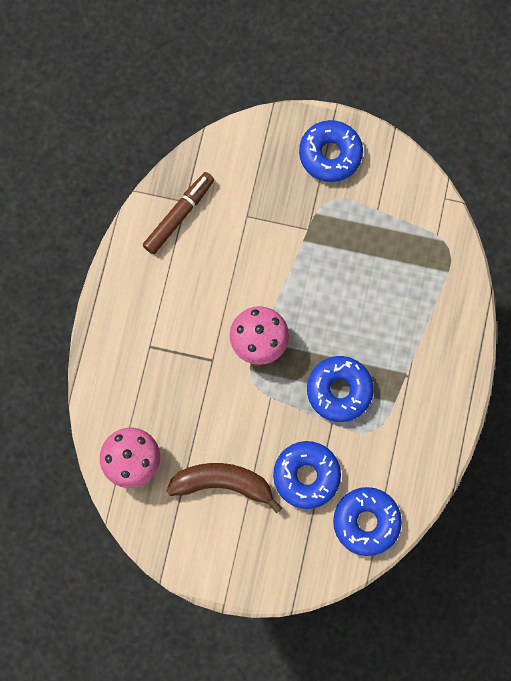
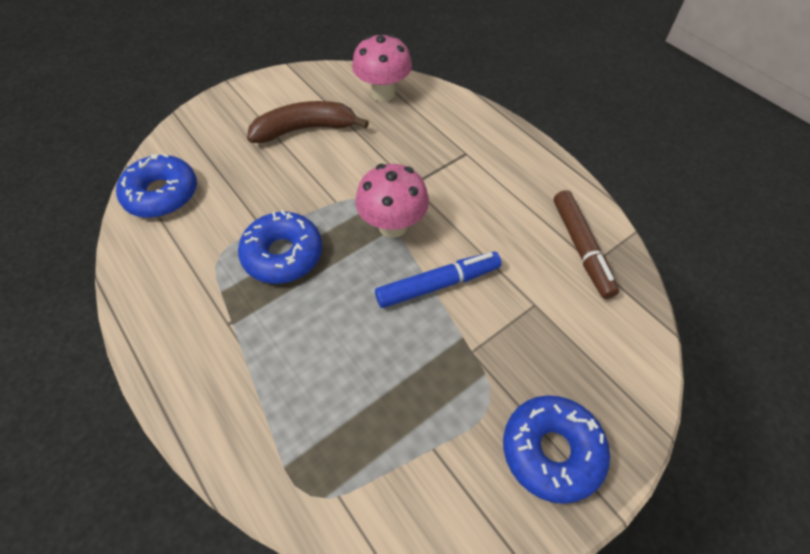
camera: 130 degrees right, 20 degrees down
(223, 484) = (305, 129): brown banana -> brown banana turned 150 degrees counterclockwise
(280, 280) = (438, 284): none -> blue marker
(306, 476) = (246, 181): blue donut -> none

